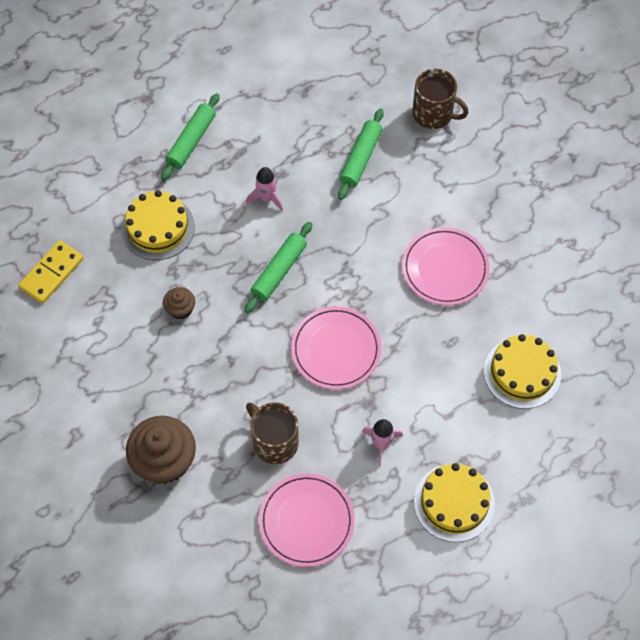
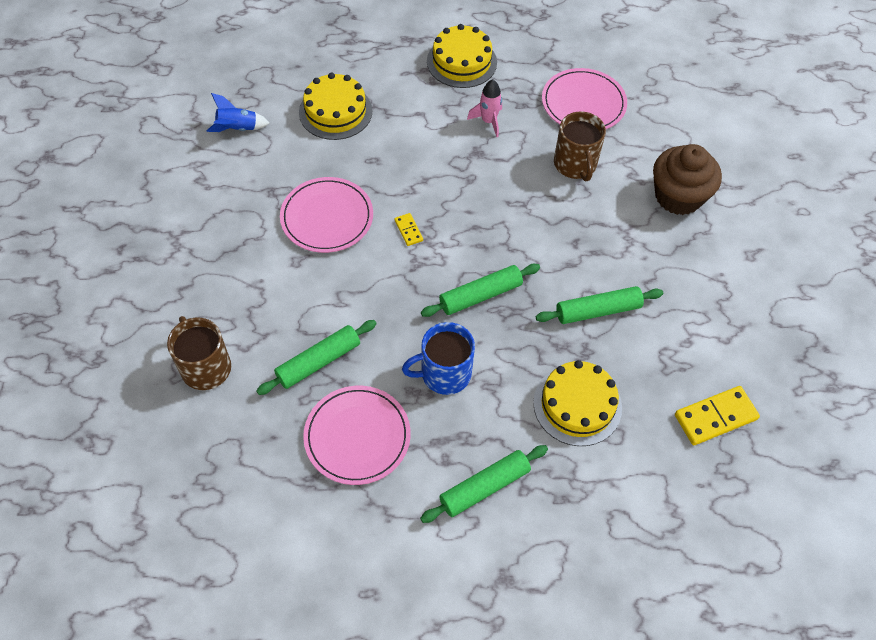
camera: 150 degrees left, 5 degrees down
(180, 309) = (597, 311): brown cupcake -> green rolling pin
(267, 198) = (444, 373): pink rocket -> blue mug
(336, 349) = (475, 204): pink plate -> pink plate (357, 436)
(372, 294) = (408, 230): none -> yellow domino
(587, 306) = (238, 129): none -> blue rocket

